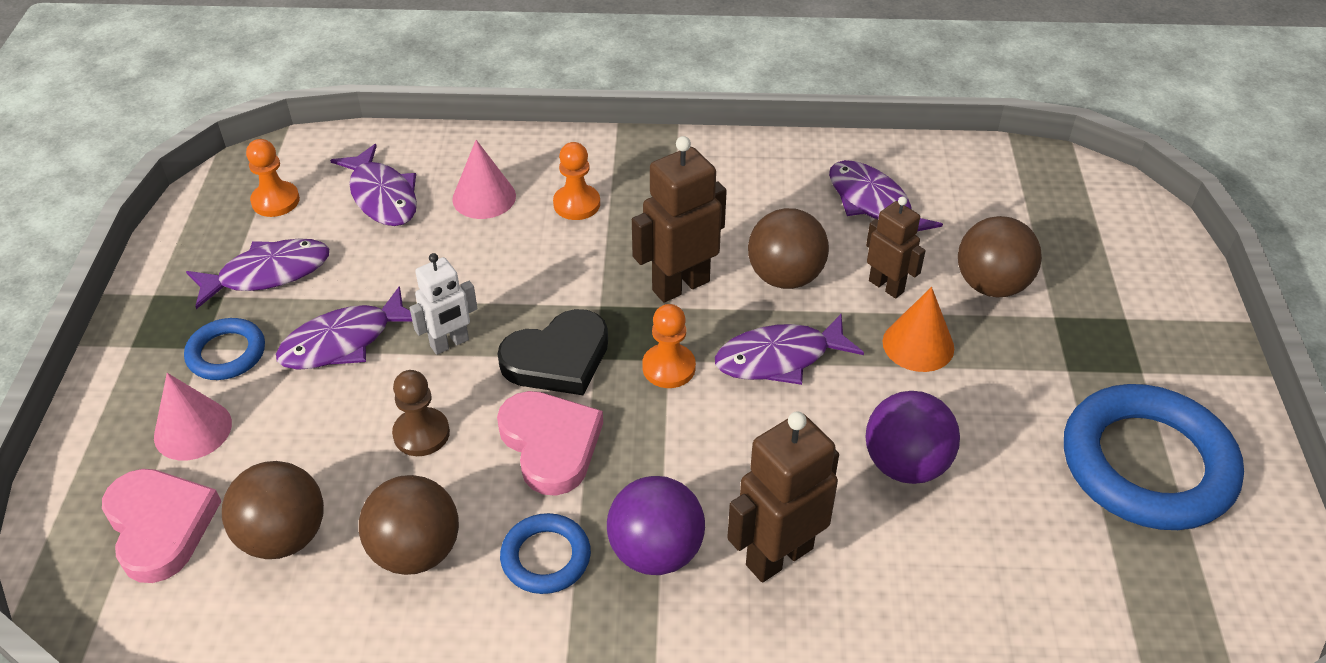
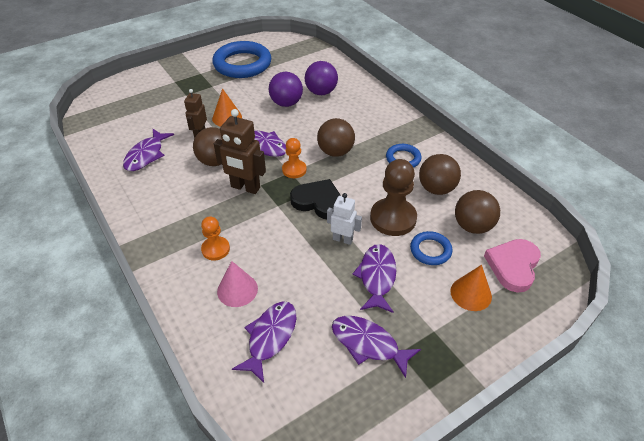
camera: 125 degrees left, 0 degrees up
(193, 430) = (471, 293): pink cone -> orange cone
(226, 353) = (426, 317): blue ring -> blue ring (430, 250)
(275, 201) = (315, 391): orange pawn -> none
(344, 342) = (377, 277): purple fish -> purple fish turned 105 degrees counterclockwise
(421, 434) = (393, 218): brown pawn -> brown pawn, size x1.74
(550, 444) = (360, 181): pink heart -> none
(656, 552) = (374, 137): purple ball -> purple ball (321, 92)
(778, 556) = (348, 114): brown robot -> none
(991, 285) = (179, 111): brown ball -> brown ball (335, 152)

